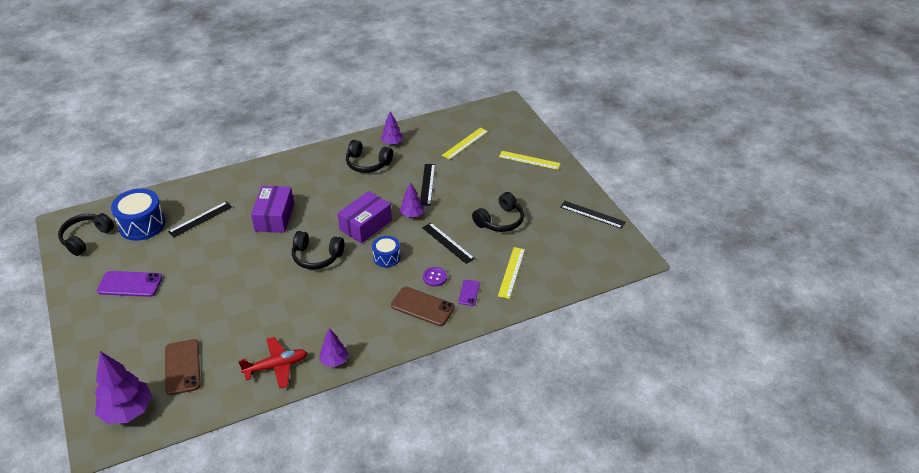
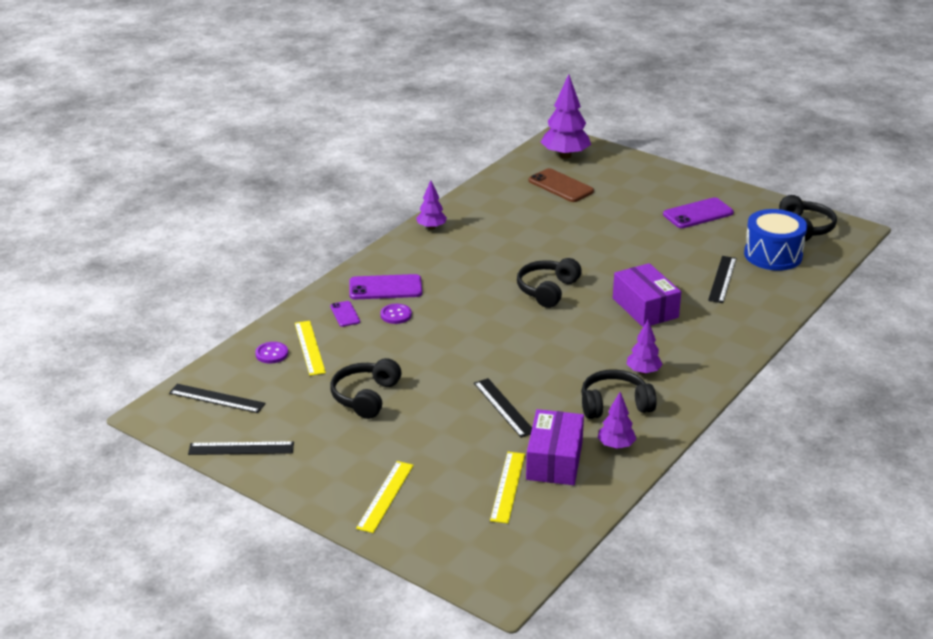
camera: 150 degrees right, 10 degrees down
(276, 366) = (480, 209): red plane -> none
(316, 257) = (547, 290): black headphones -> black headphones turned 45 degrees counterclockwise
(366, 225) = (530, 336): purple box -> purple box (554, 460)
(386, 257) = (469, 314): blue drum -> none
(412, 215) = (486, 365): purple tree -> purple tree (643, 372)
(422, 306) = (385, 288): brown phone -> purple phone
(448, 243) = (412, 351): black ruler -> black ruler (217, 398)
(529, 160) = (385, 496): yellow ruler -> yellow ruler turned 60 degrees counterclockwise
(539, 277) = (271, 354): none -> purple button

